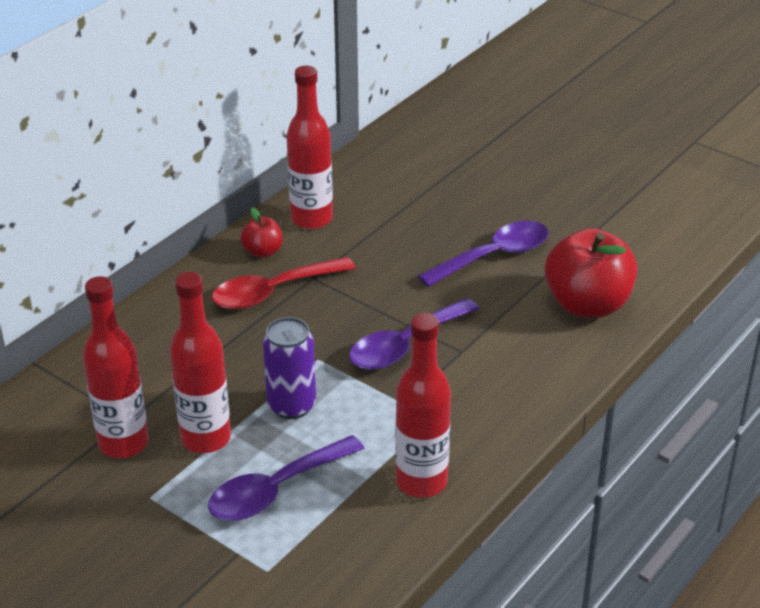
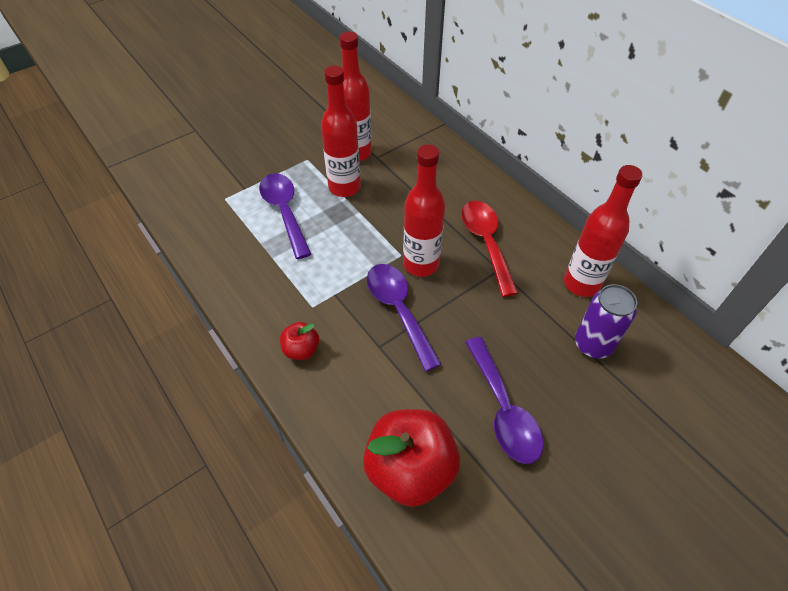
camera: 105 degrees right, 15 degrees up
(263, 251) = (539, 245): red apple -> red apple (301, 349)
(291, 405) = (357, 232): purple can -> purple can (593, 344)
(421, 481) = (254, 285): red bottle -> red bottle (421, 264)

